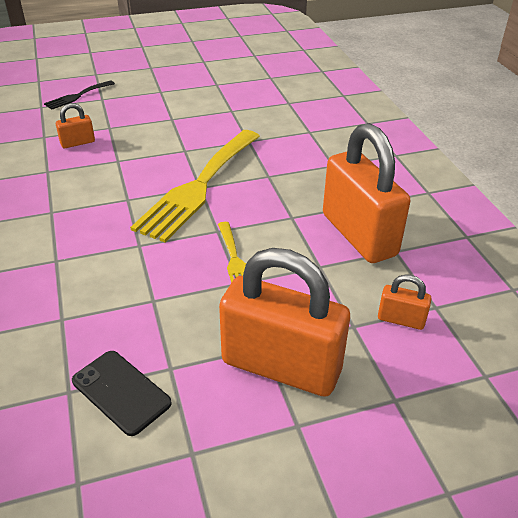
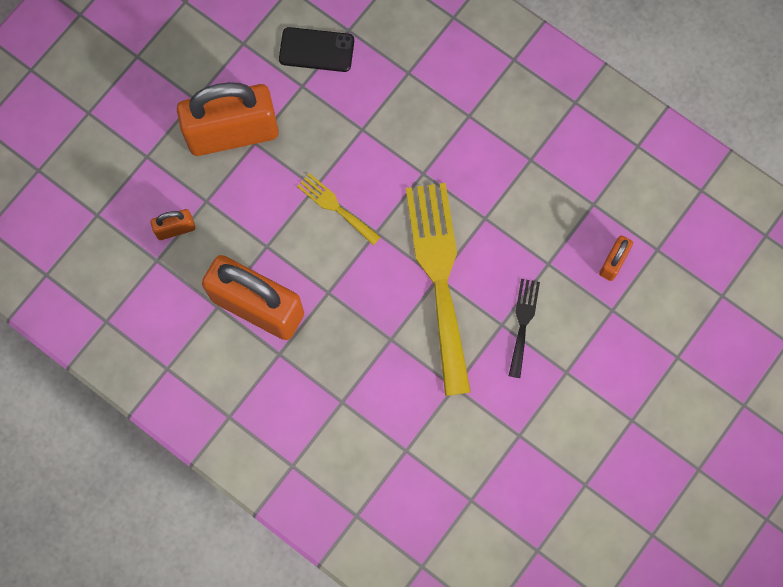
camera: 145 degrees right, 35 degrees up
(77, 96) = (708, 342): black fork -> black fork (523, 323)

